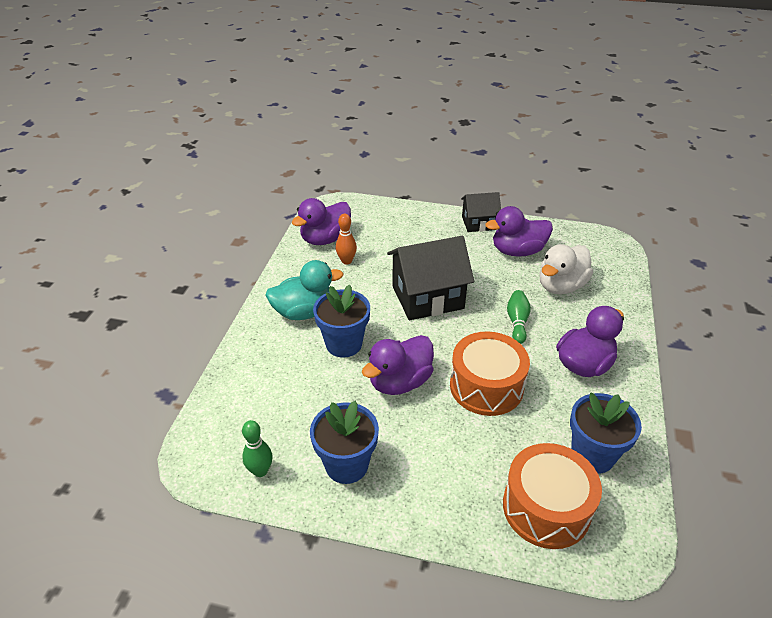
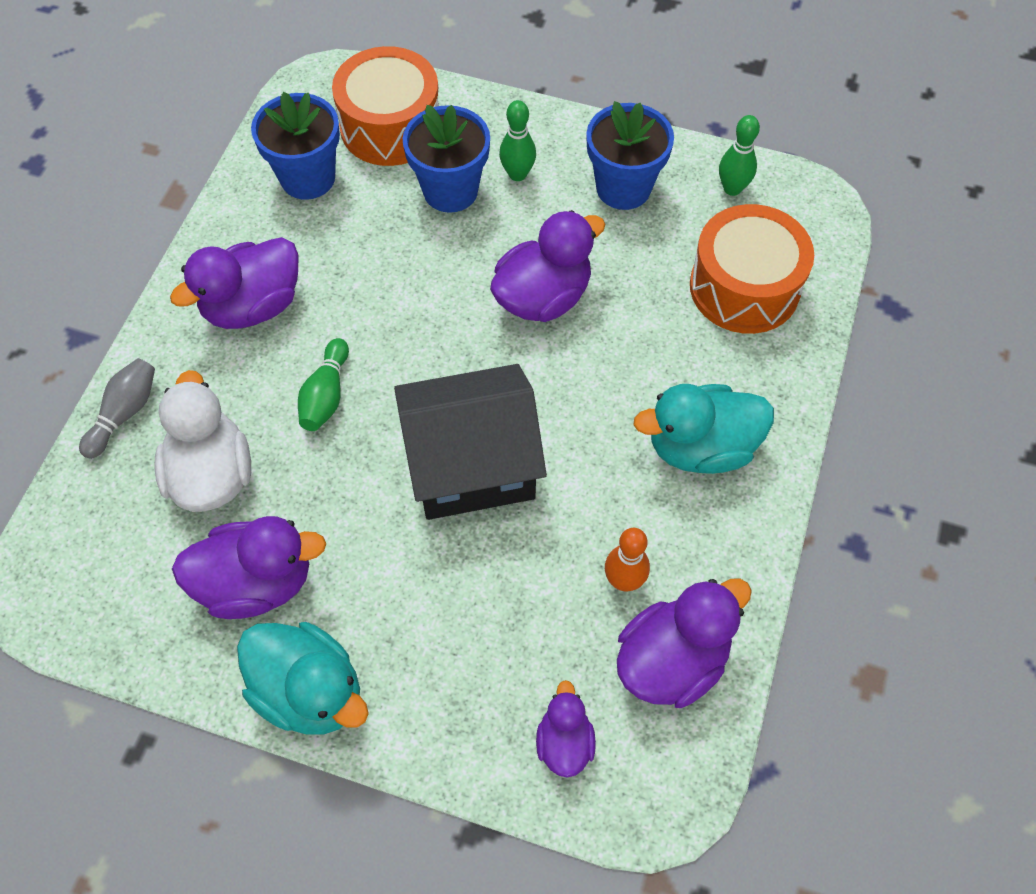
camera: 175 degrees left, 20 degrees up
(344, 344) = (628, 372): blue flower pot -> blue flower pot (450, 190)
(371, 216) = (564, 742): none -> purple duck
(431, 470) = (517, 174): none -> green bowling pin
(479, 223) = (310, 691): black house -> turquoise duck
(486, 386) = (415, 281): orange drum -> orange drum (744, 287)
(561, 286) = (212, 474): white duck -> white duck turned 60 degrees counterclockwise
(623, 307) = (124, 413): none -> grey bowling pin

